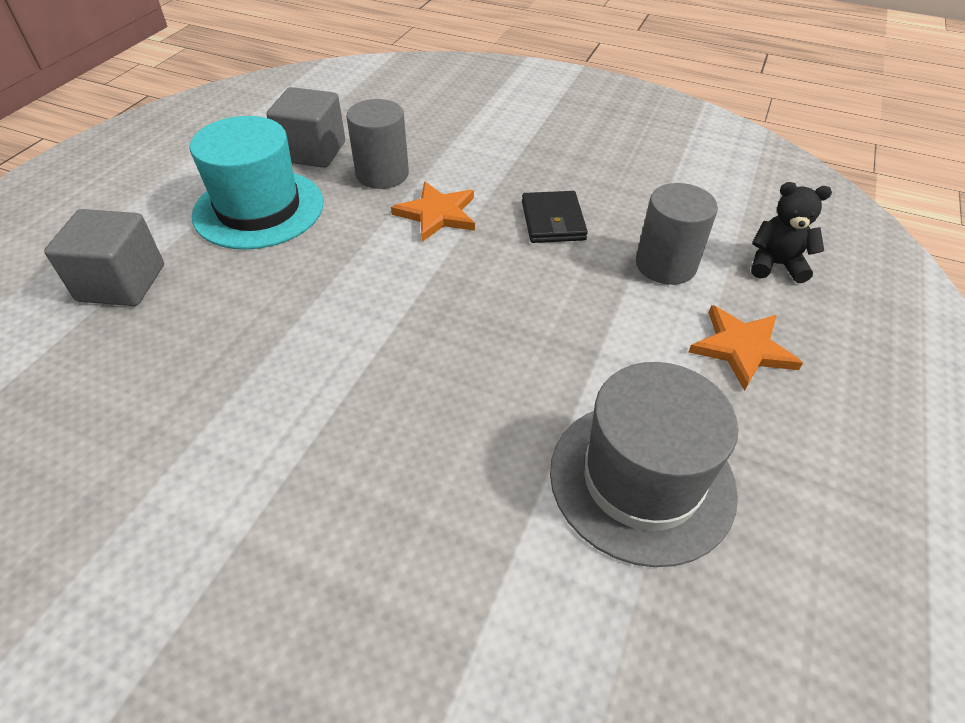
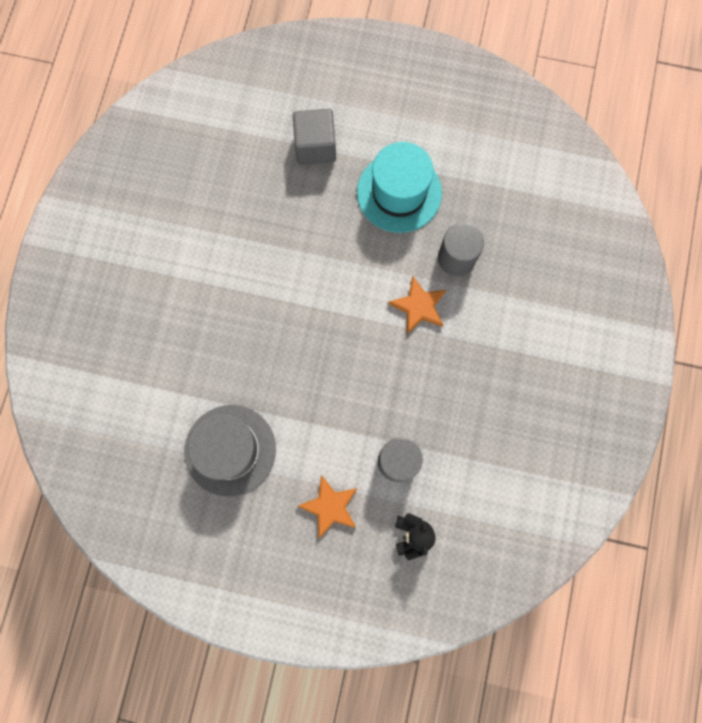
camera: 80 degrees right, 30 degrees up
(312, 152) = (472, 202): grey cube -> none
(553, 221) = (428, 383): black wallet -> none

